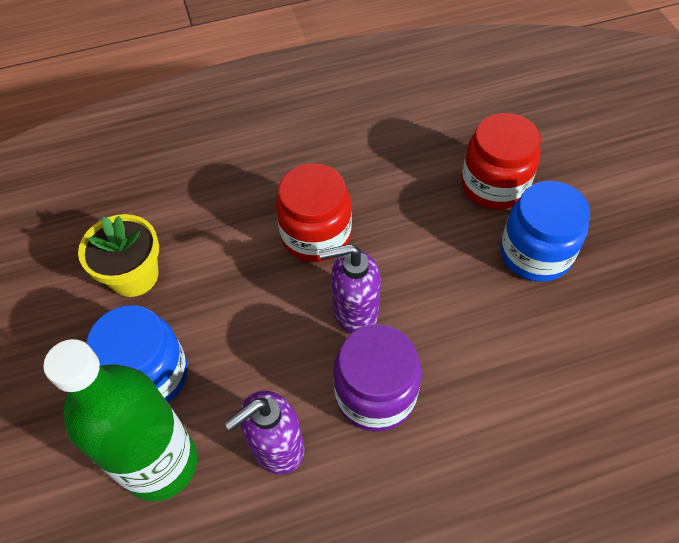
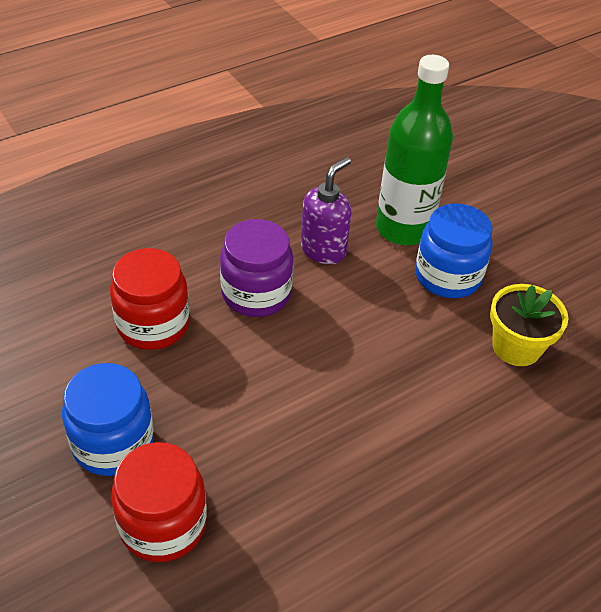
camera: 160 degrees right, 10 degrees down
(316, 235) = (358, 419): red jar -> red jar (153, 324)
(355, 311) = (293, 352): purple soap dispenser -> none

